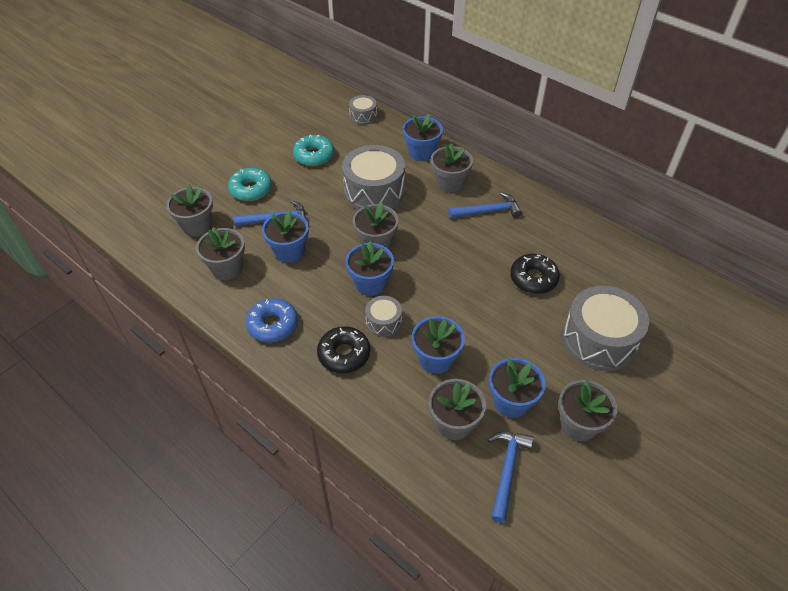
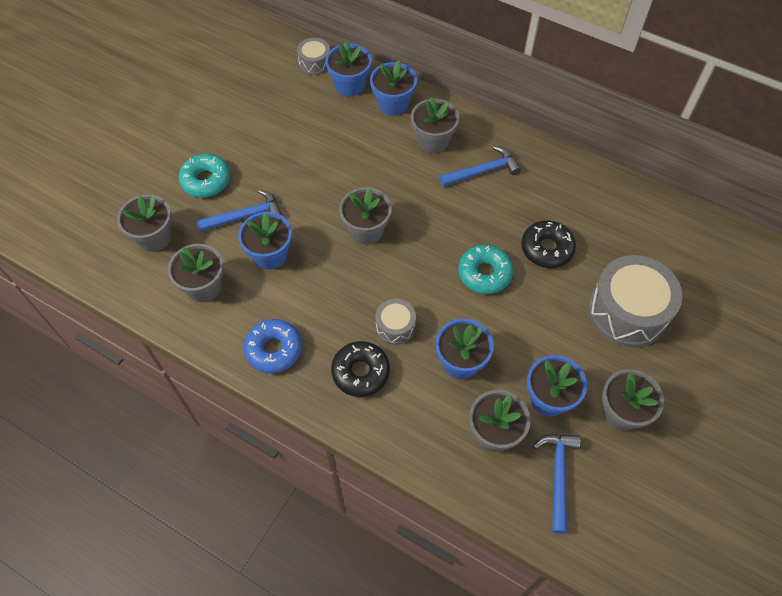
camera: 10 degrees left, 10 degrees up
(314, 155) = (269, 125): turquoise donut -> turquoise donut (484, 273)
(370, 283) = (371, 281): blue flower pot -> blue flower pot (350, 85)
(374, 191) = (350, 163): grey drum -> none

